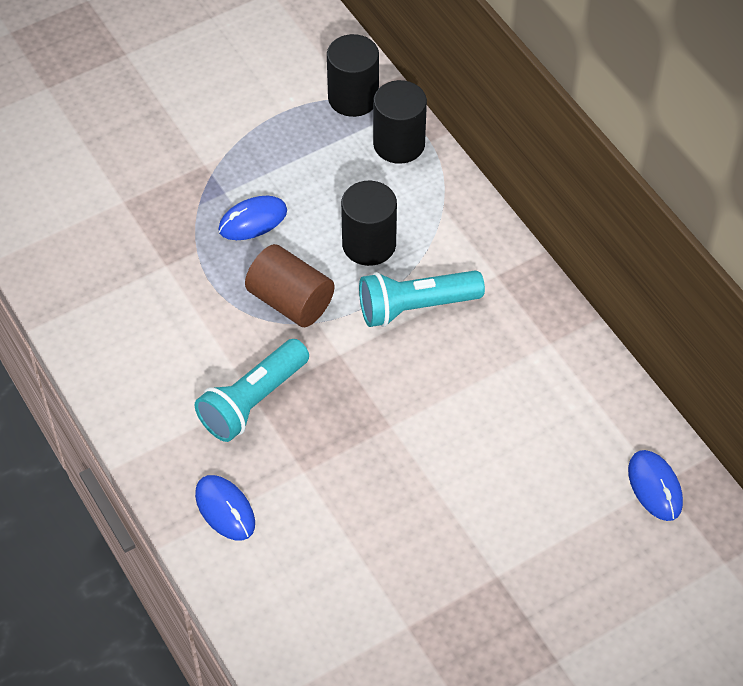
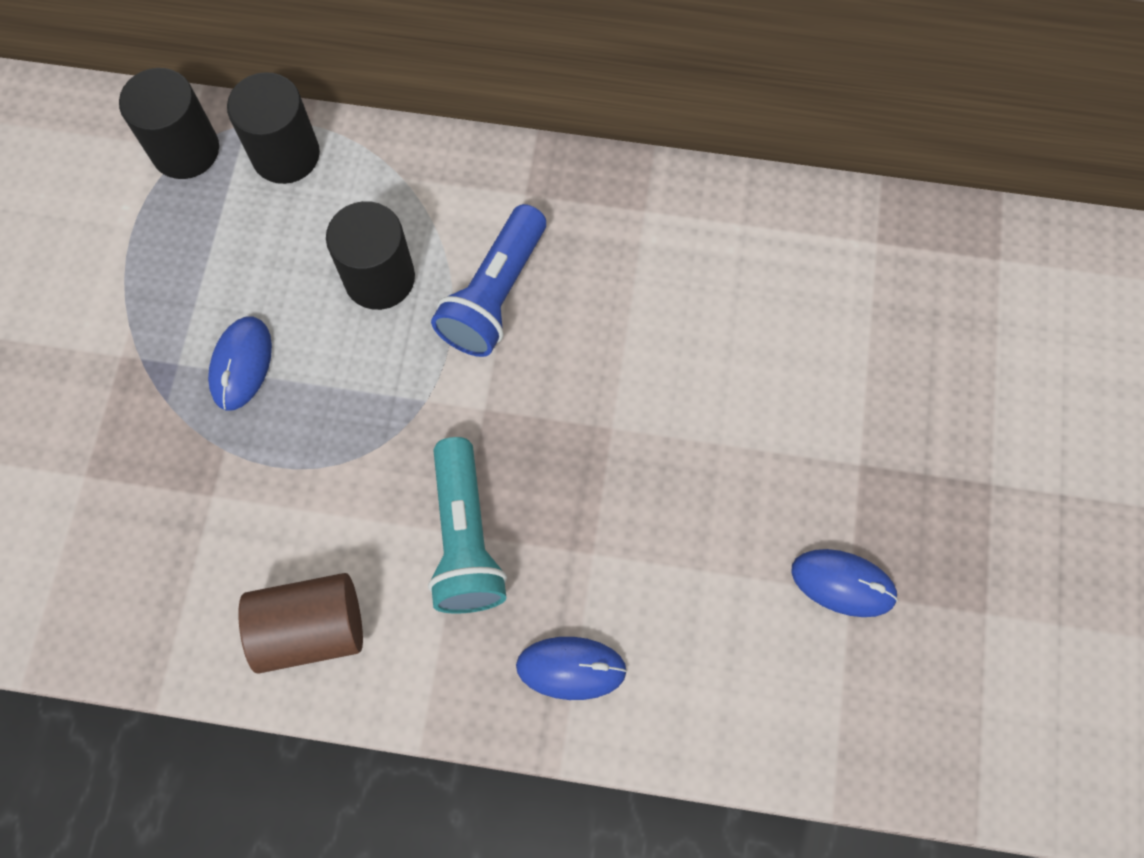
camera: 50 degrees left, 15 degrees up
(290, 301) = (377, 406): brown cylinder -> brown cylinder (311, 628)
(415, 307) = (494, 295): turquoise flashlight -> blue flashlight
(655, 487) = (876, 251): blue mouse -> blue mouse (843, 583)

